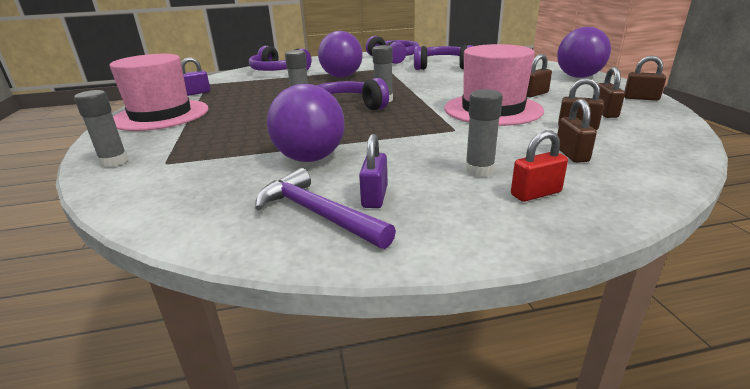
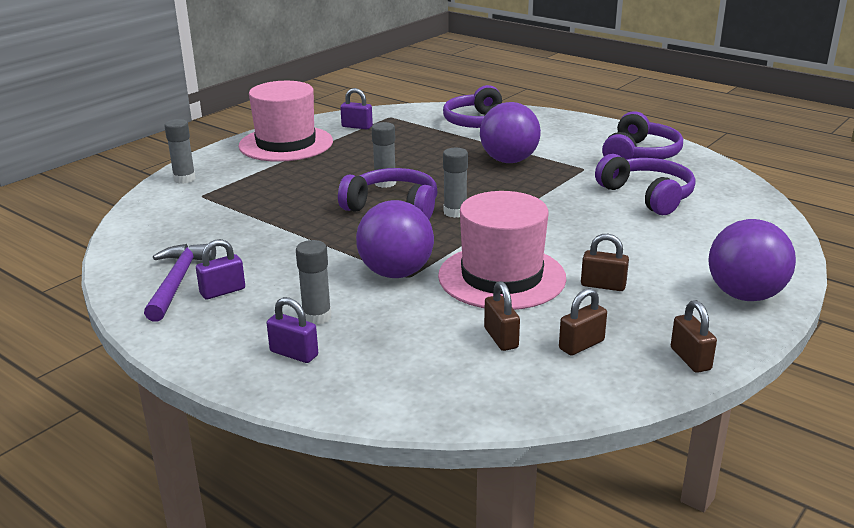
camera: 50 degrees right, 0 degrees up
(310, 158) = (265, 240): purple ball -> purple ball (396, 273)
(535, 193) = (294, 353): red padlock -> purple padlock
(571, 154) = (407, 351): brown padlock -> none

